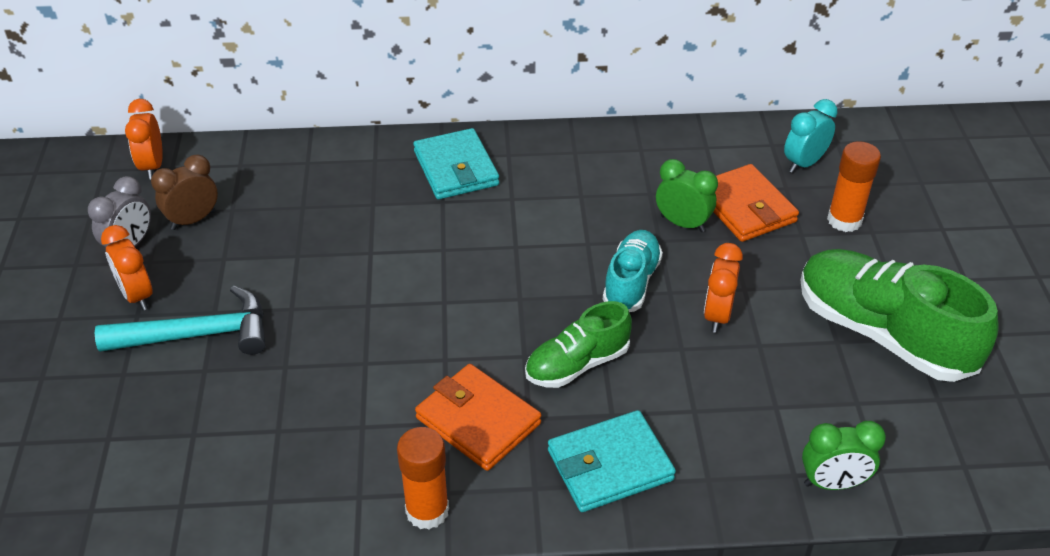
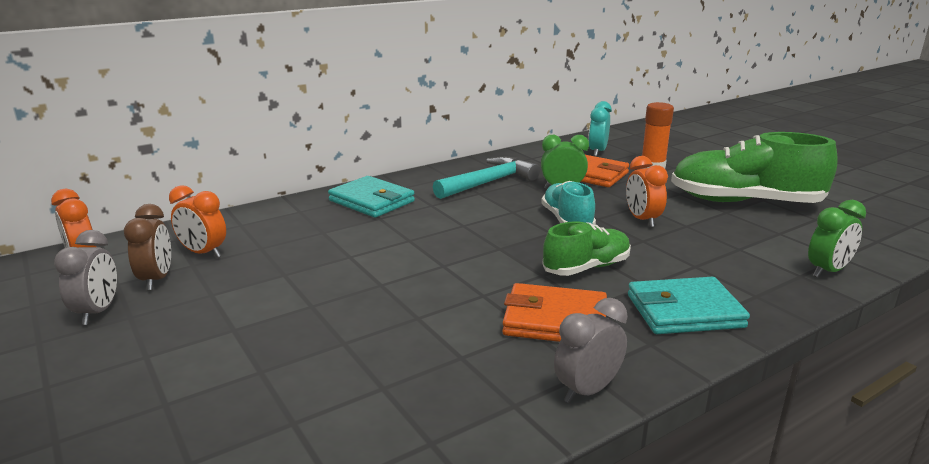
camera: 30 degrees left, 20 degrees down
(137, 296) = (134, 342): orange clock -> orange clock (203, 253)
(193, 220) = (157, 280): brown clock -> brown clock turned 150 degrees clockwise
(197, 335) = (230, 349): turquoise hammer -> turquoise hammer (489, 182)
(427, 511) = (587, 390): orange glue stick -> grey clock
(577, 364) = (586, 268): green shoe -> green shoe turned 150 degrees counterclockwise
(610, 465) = (684, 311): turquoise wallet -> turquoise wallet turned 45 degrees clockwise

